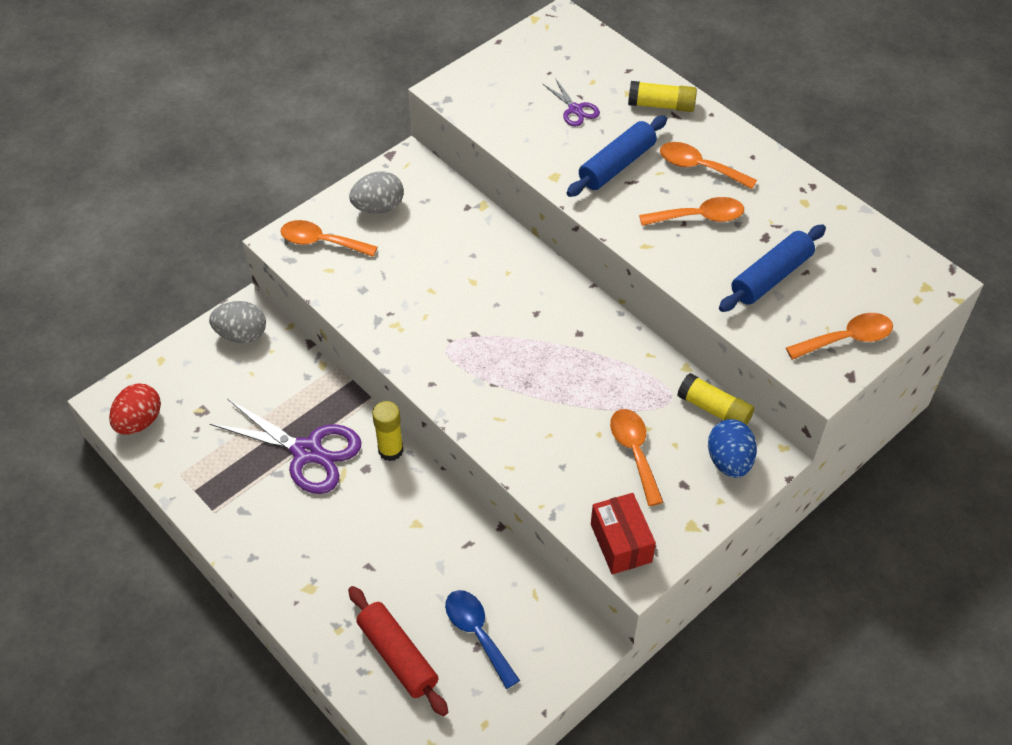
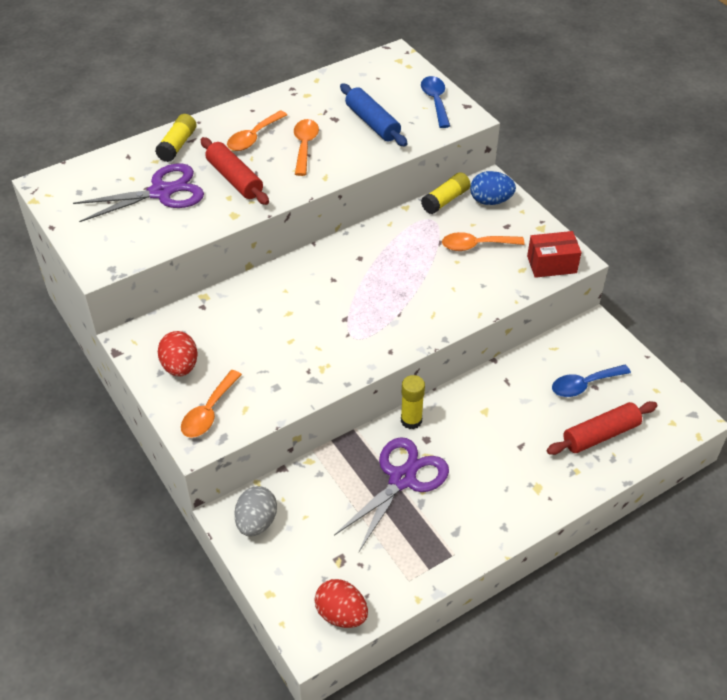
camera: 80 degrees left, 5 degrees down
(378, 207) = (180, 366): grey egg -> red egg
(575, 109) = (161, 192): purple scissors -> purple scissors, size x2.03
(617, 165) = (235, 179): blue rolling pin -> red rolling pin
(846, 339) = (435, 101): orange spoon -> blue spoon

